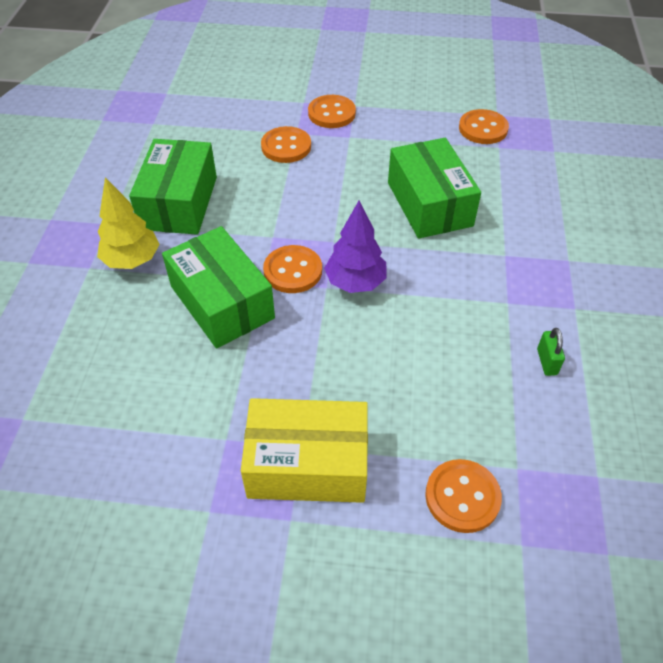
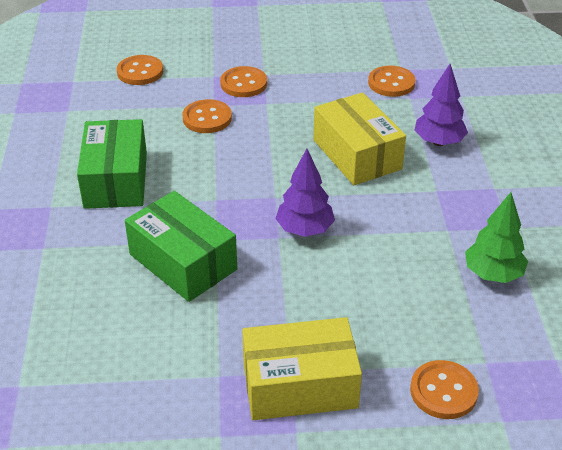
camera: 10 degrees left, 10 degrees down
(132, 260) = (84, 236): yellow tree -> none
(293, 271) = (243, 227): orange button -> orange button (140, 72)
(429, 204) = (357, 154): green box -> yellow box
(519, 200) = (438, 142): none -> purple tree
(546, 362) = (493, 274): green padlock -> green tree

